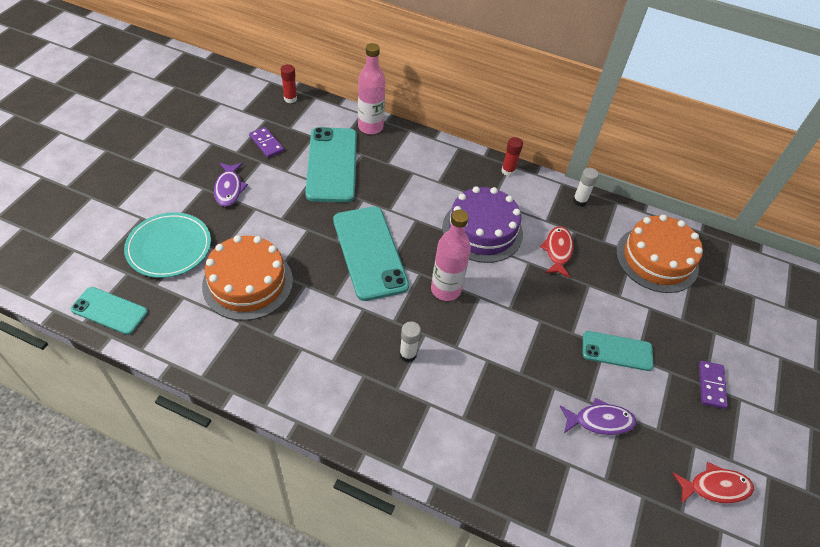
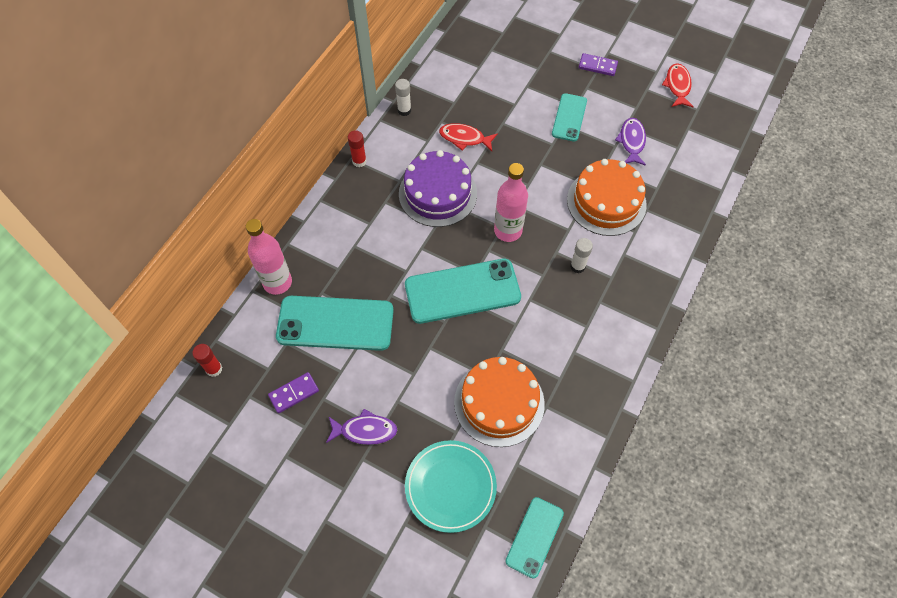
camera: 80 degrees left, 10 degrees up
(657, 259) = (475, 69): orange cake -> orange cake (606, 202)

